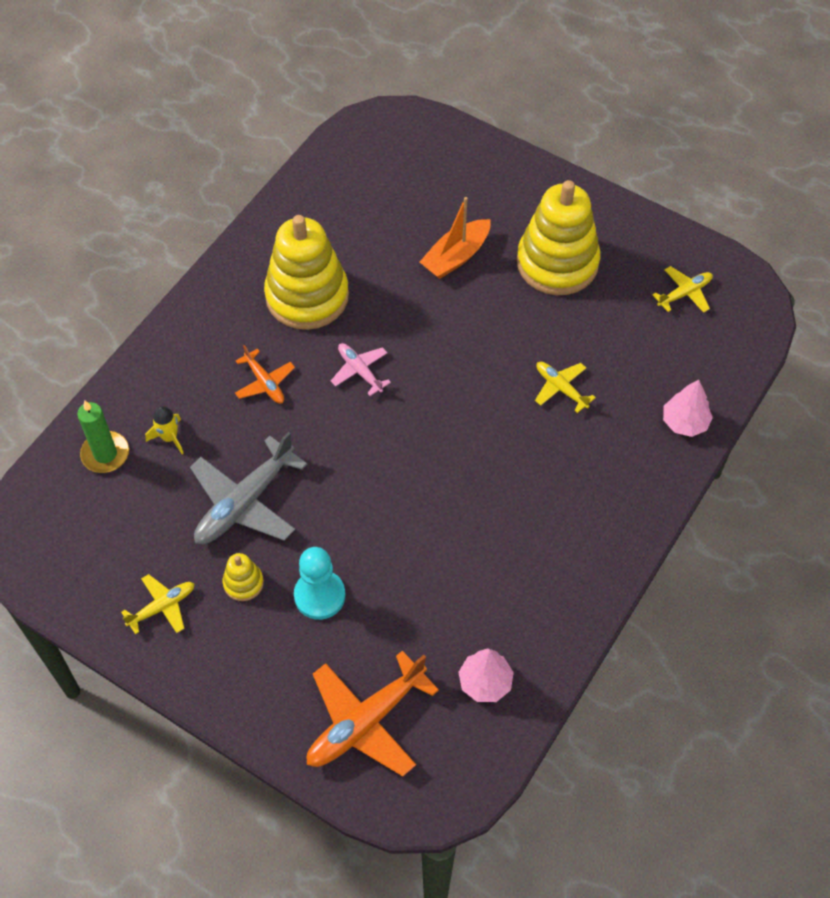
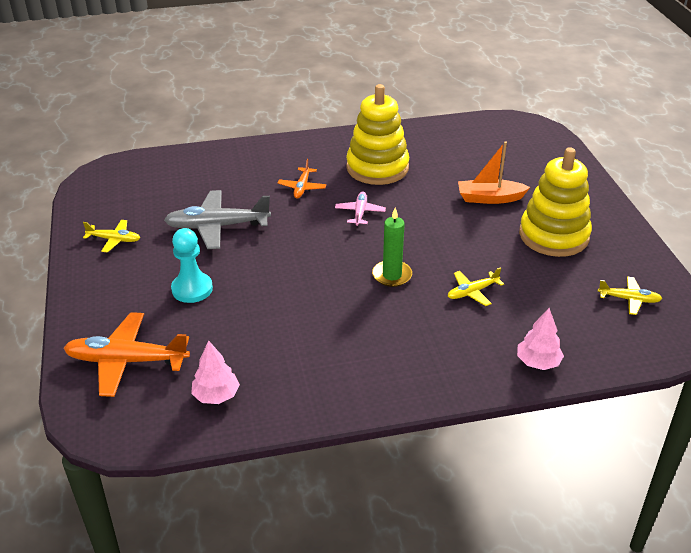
camera: 45 degrees right, 20 degrees down
(105, 454) = (185, 168): green candle -> green candle (392, 275)
(169, 437) = (223, 180): yellow rocket -> none
(243, 583) = (165, 257): yellow stacking toy -> none
(561, 388) = (472, 292): yellow plane -> yellow plane turned 120 degrees counterclockwise

